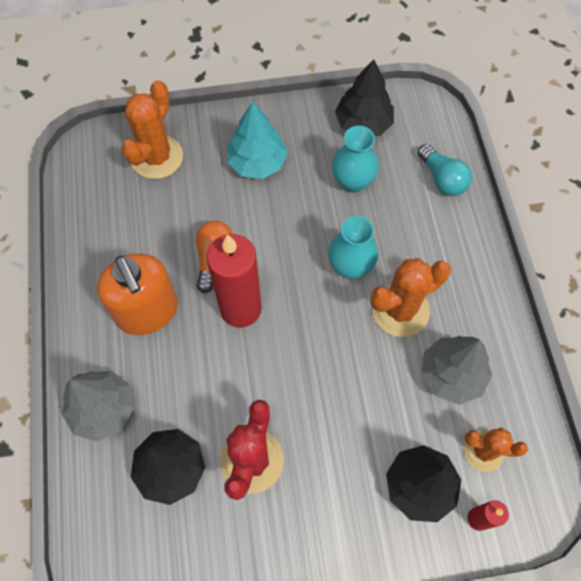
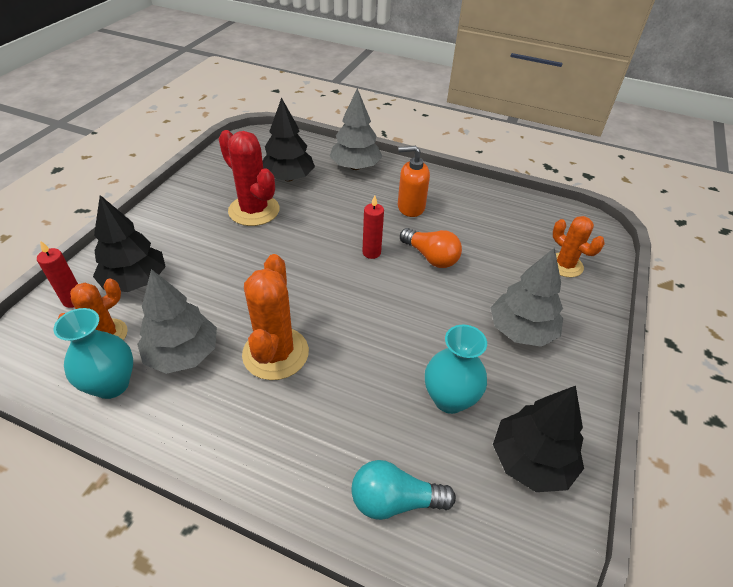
camera: 120 degrees right, 20 degrees down
(147, 312) = (410, 207): orange soap dispenser -> orange soap dispenser, size x0.64
(157, 157) = (565, 265): orange cactus -> orange cactus, size x0.64
(240, 308) = (371, 252): red candle -> red candle, size x0.48
(257, 162) = (521, 330): turquoise tree -> grey tree
(350, 266) = (351, 341): turquoise vase -> turquoise vase (112, 384)

